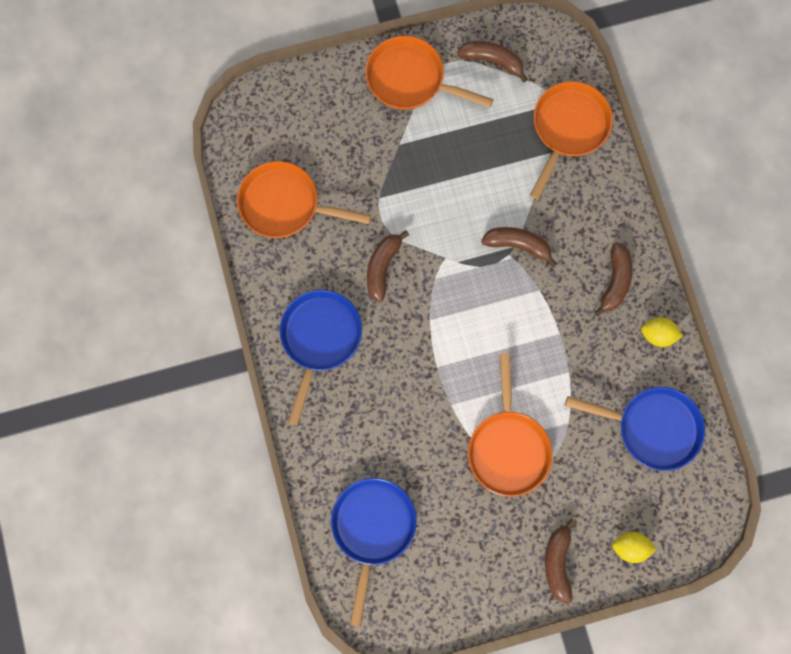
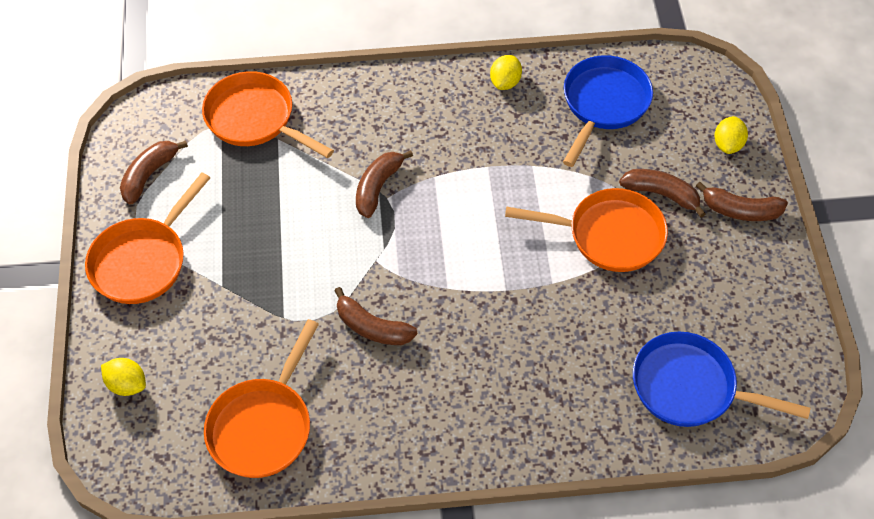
camera: 80 degrees left, 20 degrees down
(302, 99) = (127, 384): none -> yellow lemon
(319, 339) = (448, 411): blue pan -> none
(615, 282) = (440, 108): brown banana -> brown banana (661, 194)

